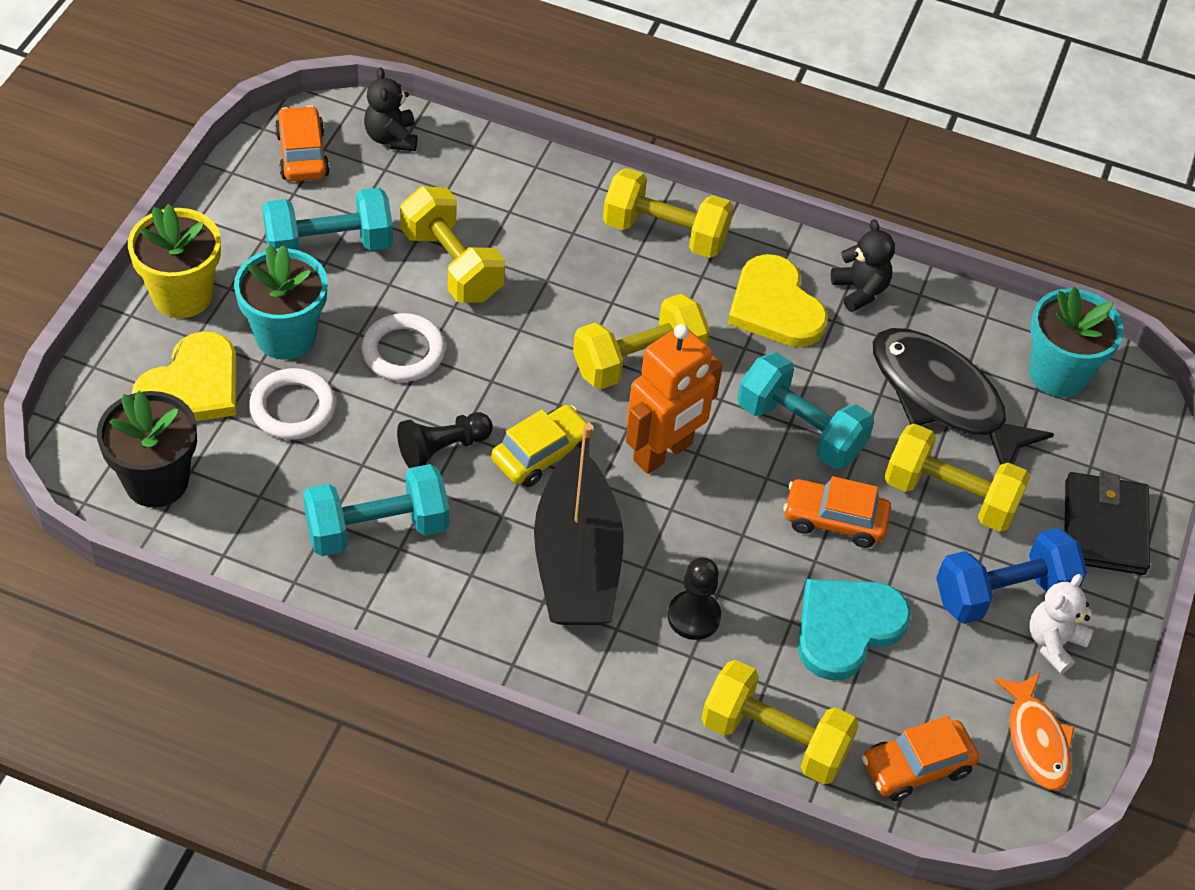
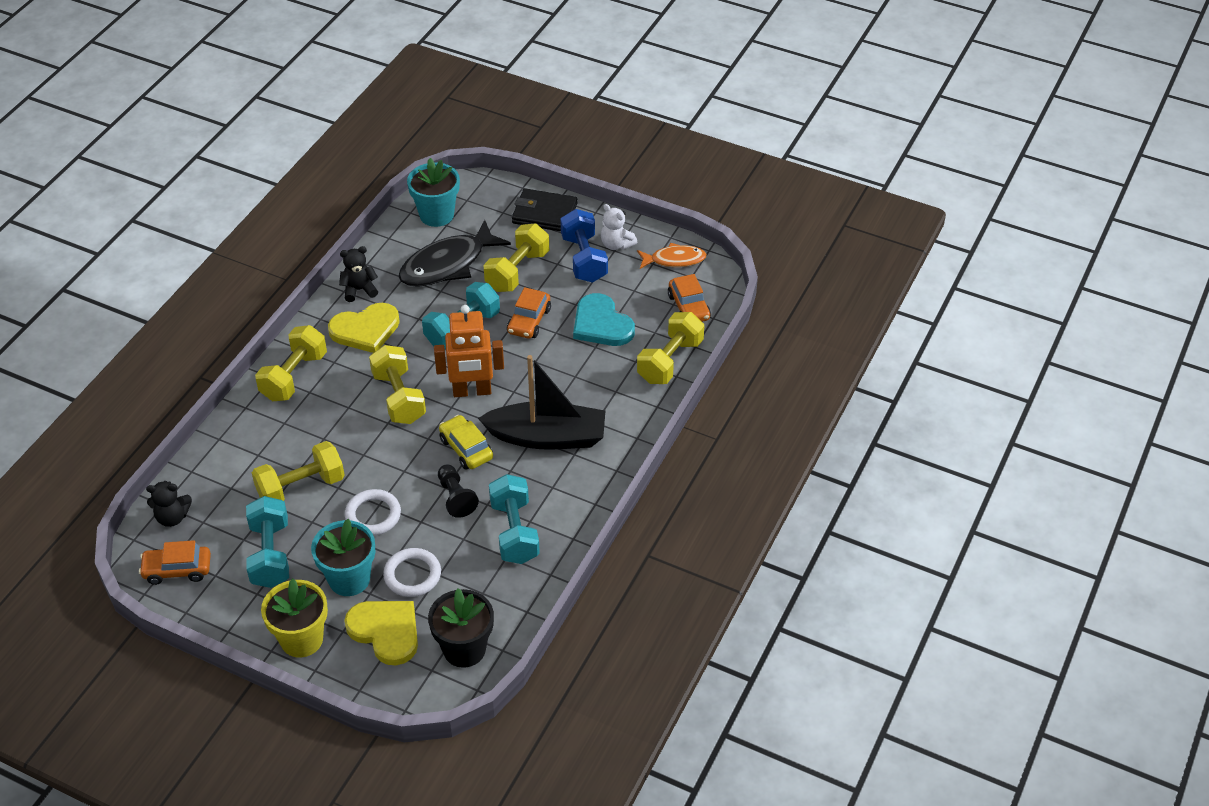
camera: 80 degrees left, 5 degrees down
(663, 453) = (472, 391): orange robot -> orange robot turned 120 degrees clockwise
(694, 616) = (589, 387): black pawn -> none

